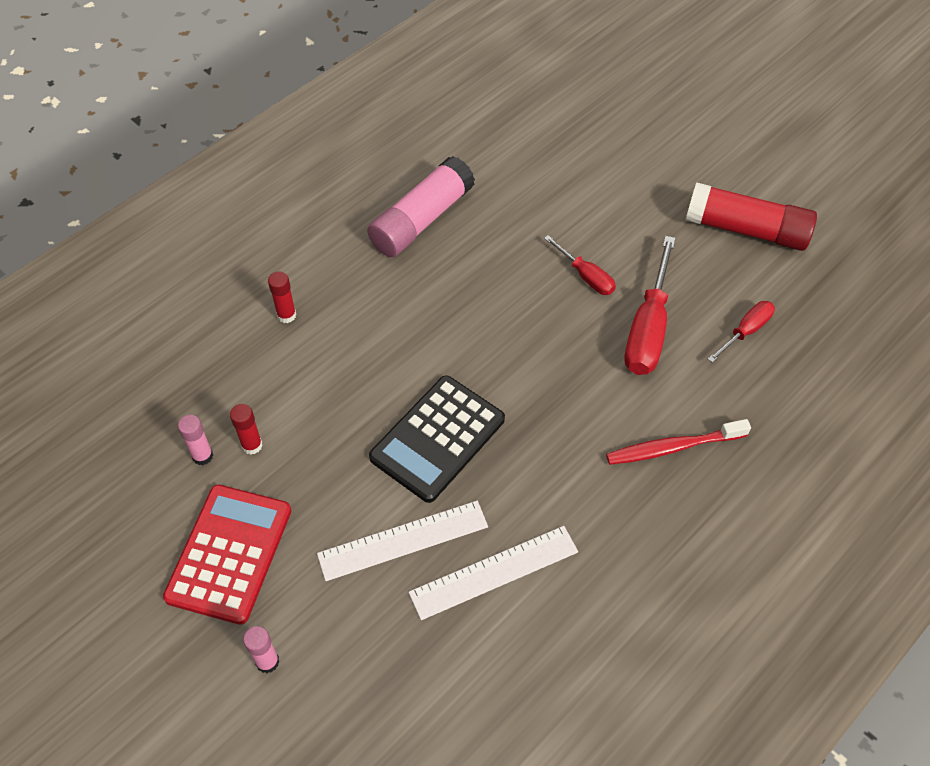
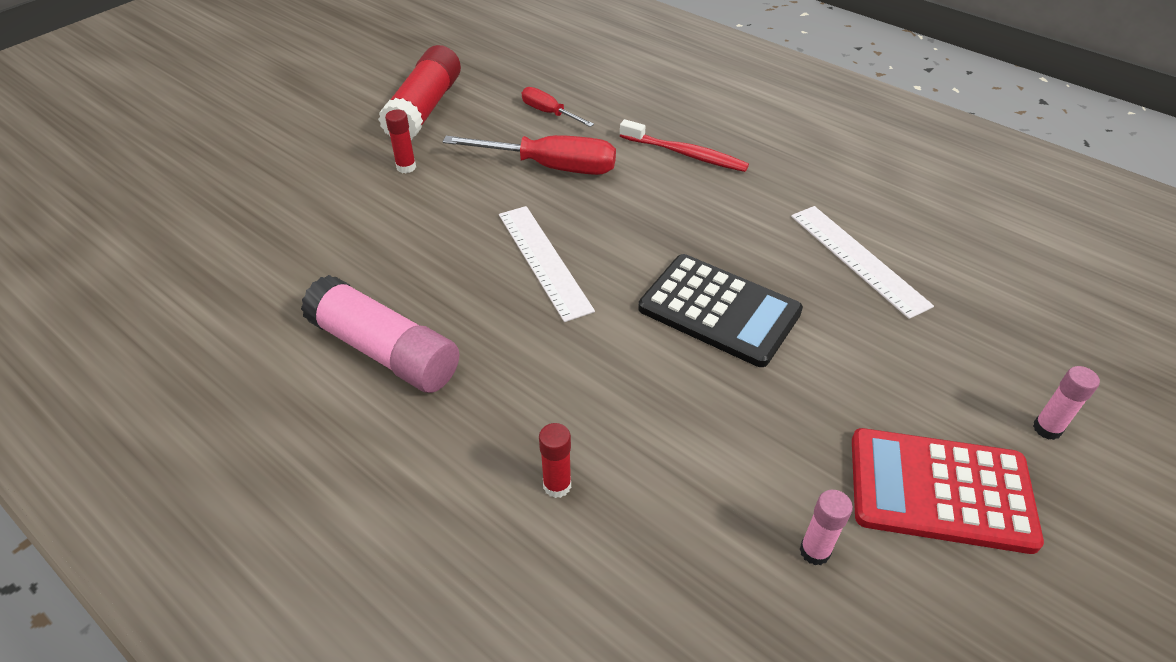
camera: 95 degrees left, 10 degrees down
(252, 445) = (780, 492): red glue stick -> red glue stick (406, 167)
(403, 540) = (852, 328): white ruler -> white ruler (543, 261)
(586, 276) = (483, 208): red screwdriver -> none
(673, 447) = (685, 154): red toothbrush -> red toothbrush turned 45 degrees counterclockwise

